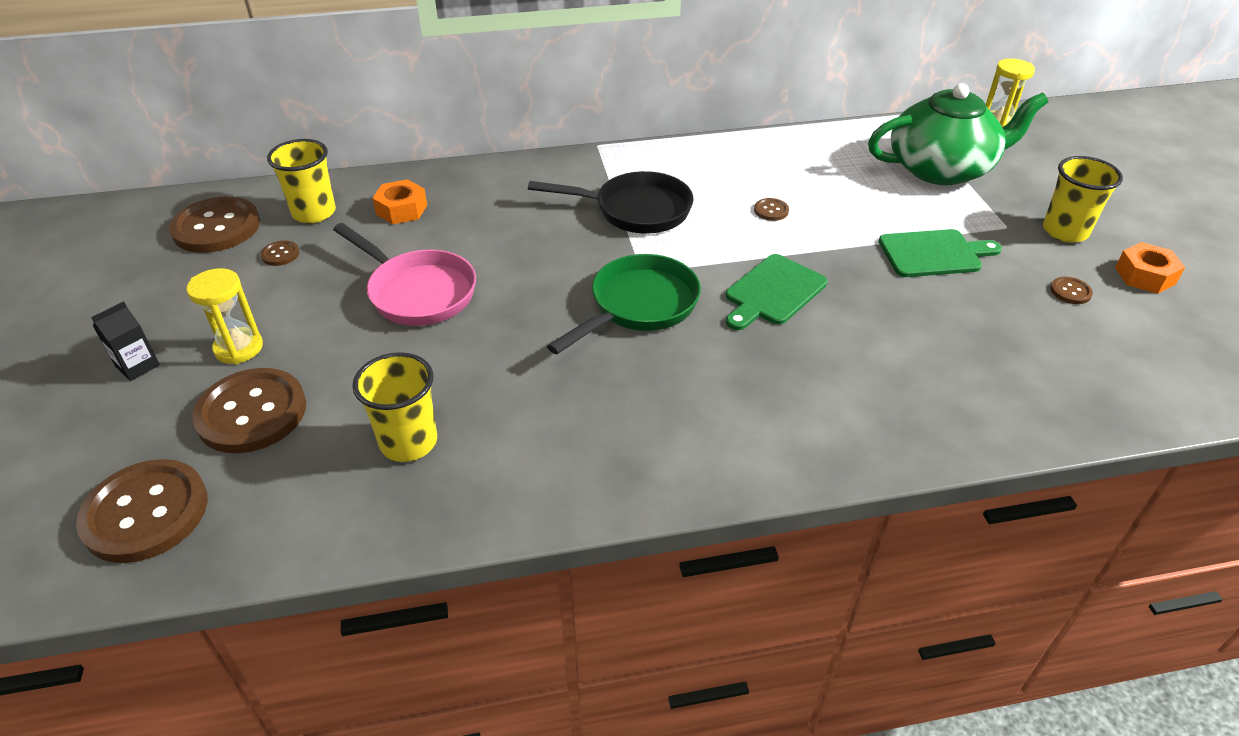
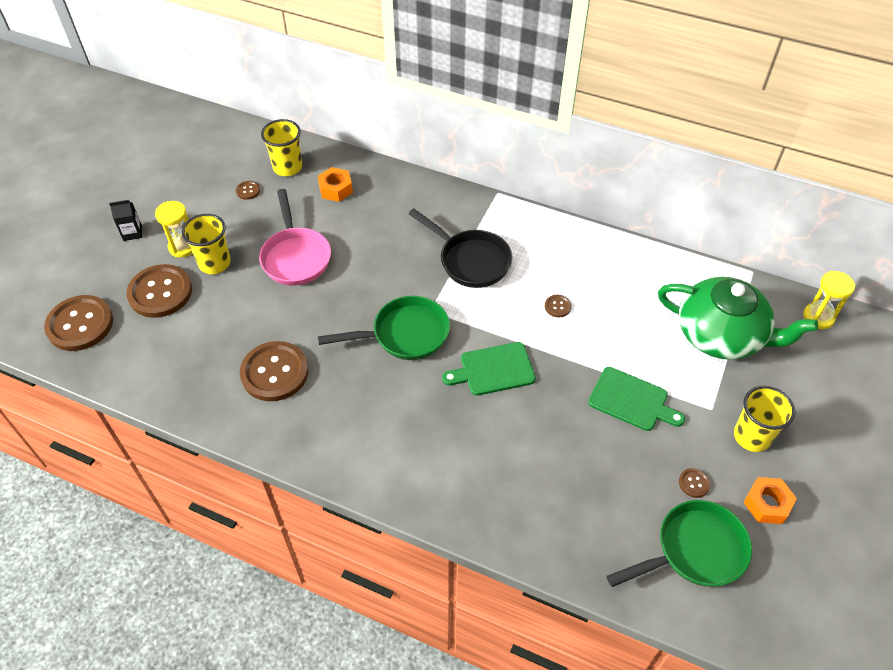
camera: 35 degrees right, 10 degrees up
(216, 227) = (231, 153): brown button -> brown button (274, 372)
(408, 442) = (214, 354): yellow cup -> yellow cup (214, 263)
(1143, 346) = (694, 551): none -> green pan

